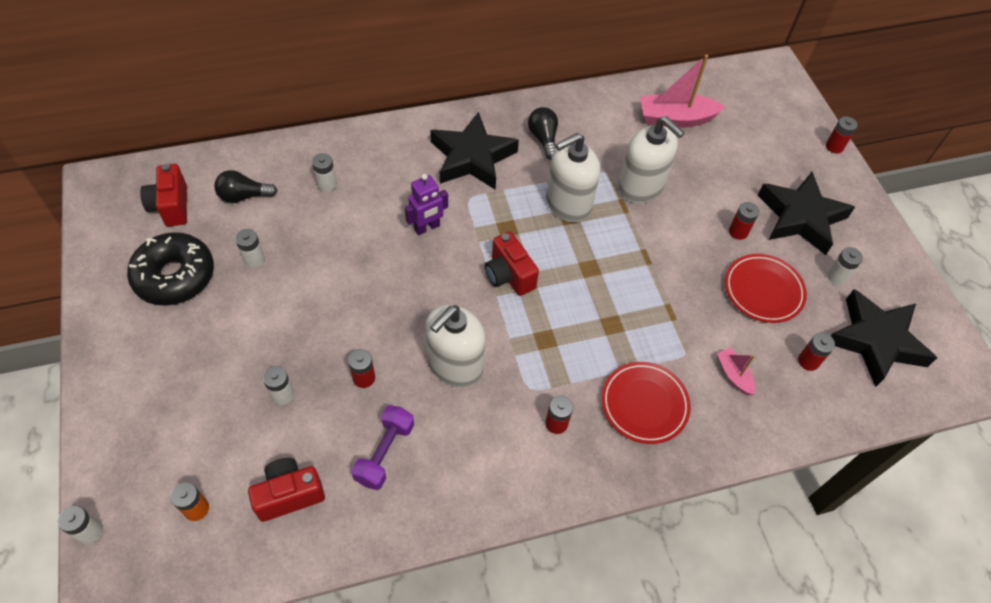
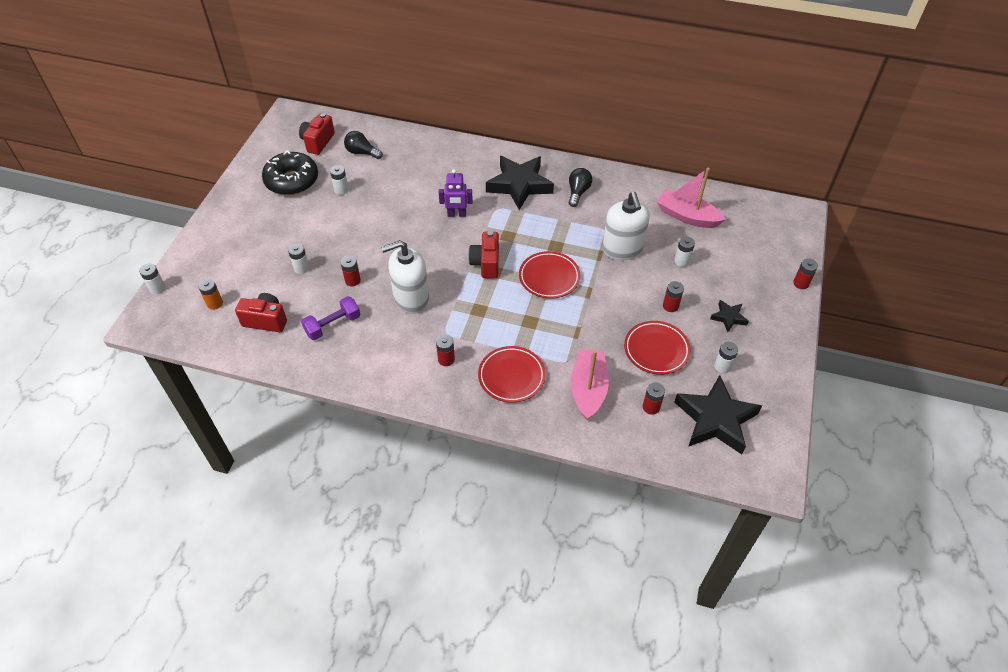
camera: 35 degrees right, 5 degrees down
(327, 184) = (415, 165): white battery -> white battery (681, 261)
(568, 204) = (561, 238): white soap dispenser -> none
(591, 259) = (549, 277): none -> red plate
(733, 375) = (588, 389): pink boat -> pink boat, size x1.92
(800, 217) = (728, 317): black star -> black star, size x0.48

